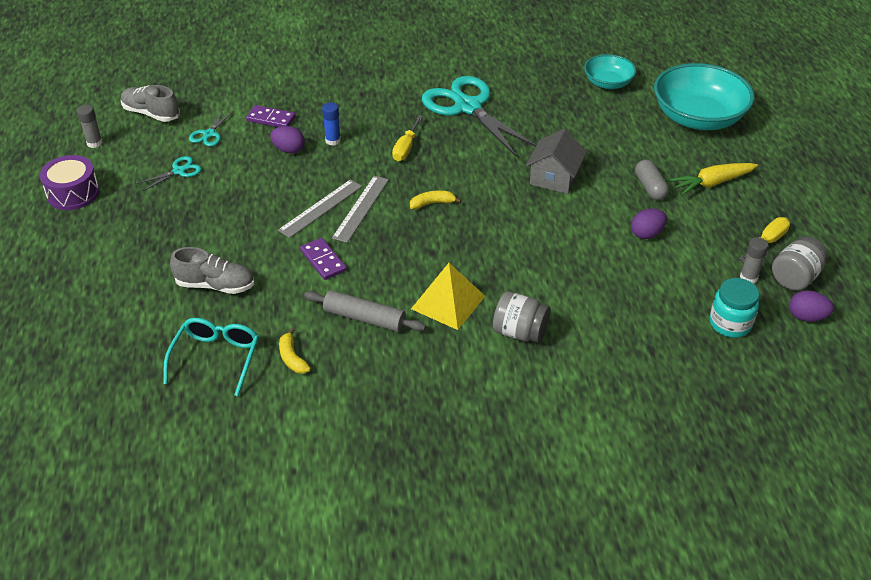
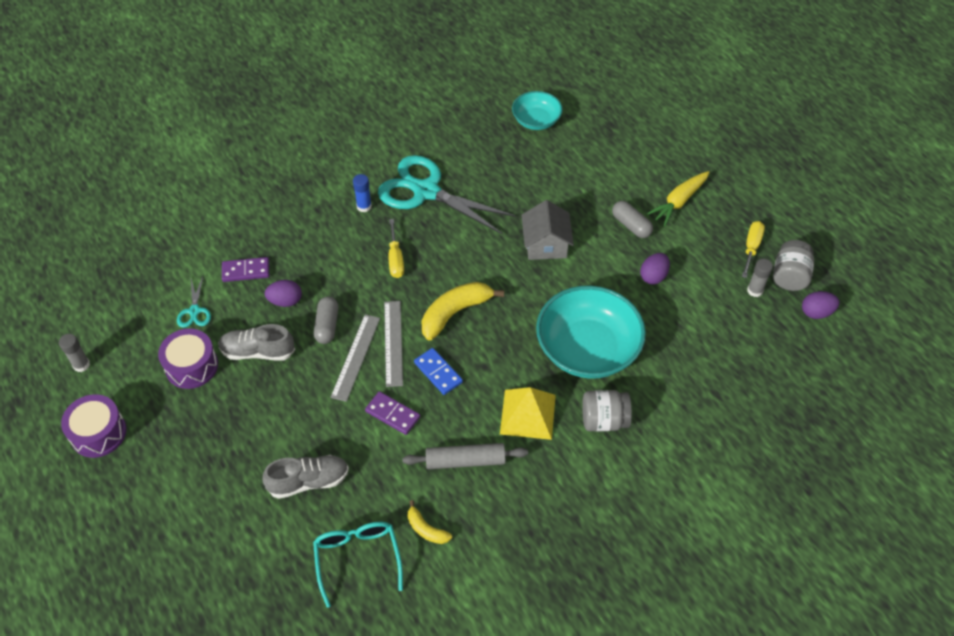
camera: 25 degrees left, 10 degrees up
(151, 113) = (118, 307): grey shoe -> grey shoe (258, 352)
(179, 171) = (191, 366): turquoise scissors -> purple drum
(311, 178) = (327, 326): none -> grey capsule
(333, 141) = (322, 275): blue glue stick -> blue glue stick (364, 206)
(386, 243) = (438, 372): none -> blue domino
(432, 203) = (455, 313): yellow banana -> yellow banana, size x1.87
(698, 118) = (632, 134): turquoise bowl -> turquoise bowl (587, 349)
(730, 324) = (763, 343): turquoise jar -> none

